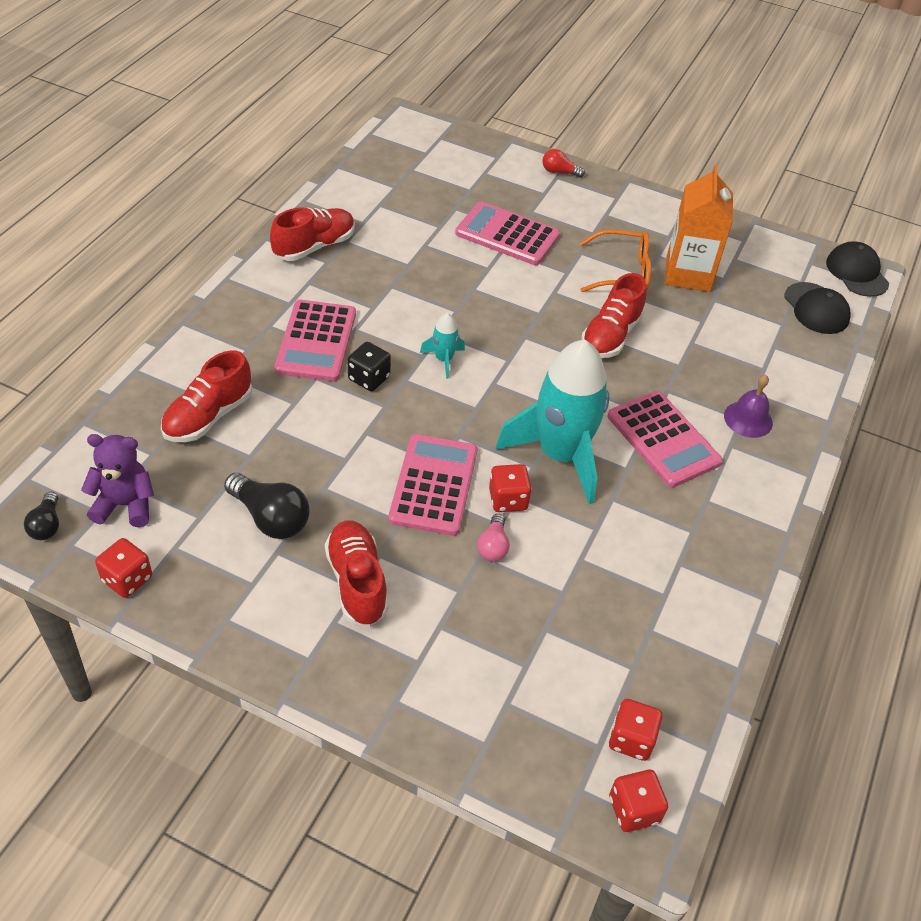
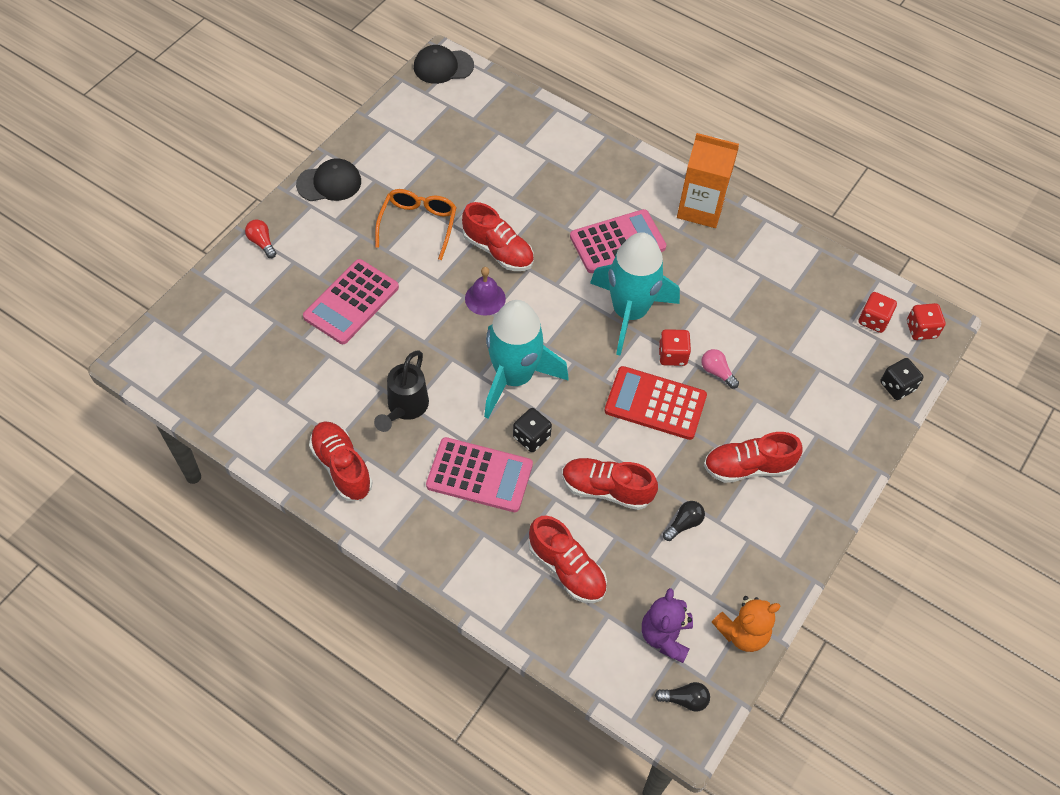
camera: 80 degrees left, 10 degrees up
(127, 579) = (742, 632): red dice -> orange teddy bear
(270, 518) = (684, 524): black light bulb -> black light bulb, size x0.58
(310, 445) = (606, 489): none -> red shoe
(388, 282) = (405, 408): none -> black watering can
(433, 485) = (655, 403): pink calculator -> red calculator
(443, 360) = (514, 377): turquoise rocket -> turquoise rocket, size x2.36
(493, 546) = (717, 372): pink light bulb -> pink light bulb turned 150 degrees counterclockwise
(519, 770) = (897, 386): none -> black dice
(559, 172) = (262, 243): red light bulb -> red light bulb turned 120 degrees clockwise
(688, 274) = (427, 179): orange carton -> orange carton (700, 208)
(748, 419) = (600, 183): purple bell -> purple bell (485, 298)
(816, 308) = (483, 106): black cap -> black cap (329, 183)

